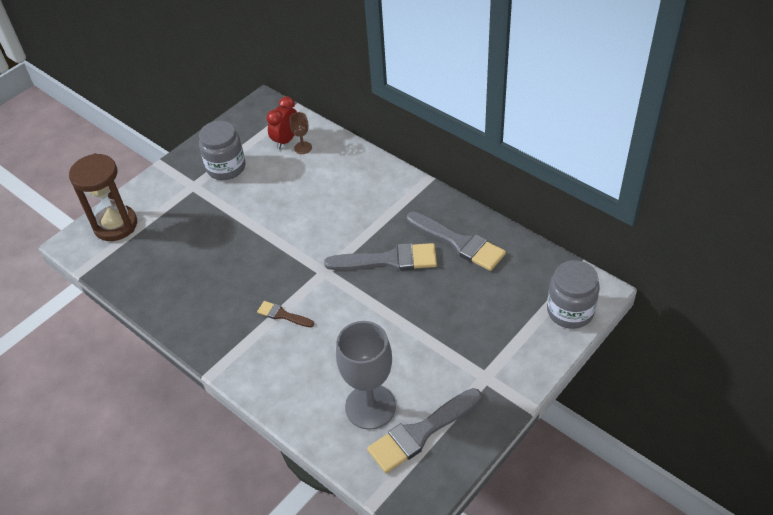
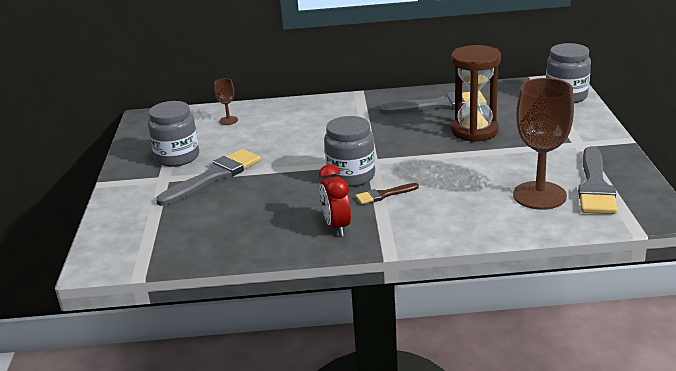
camera: 45 degrees left, 20 degrees down
(115, 225) = (124, 232): brown hourglass -> brown hourglass (474, 131)
(286, 140) = (205, 123): red clock -> red clock (337, 227)
(291, 277) = (351, 176): none -> grey jar
(370, 406) = (539, 195): grey goblet -> brown goblet
(388, 260) = (408, 134): grey brush -> grey brush (214, 176)

